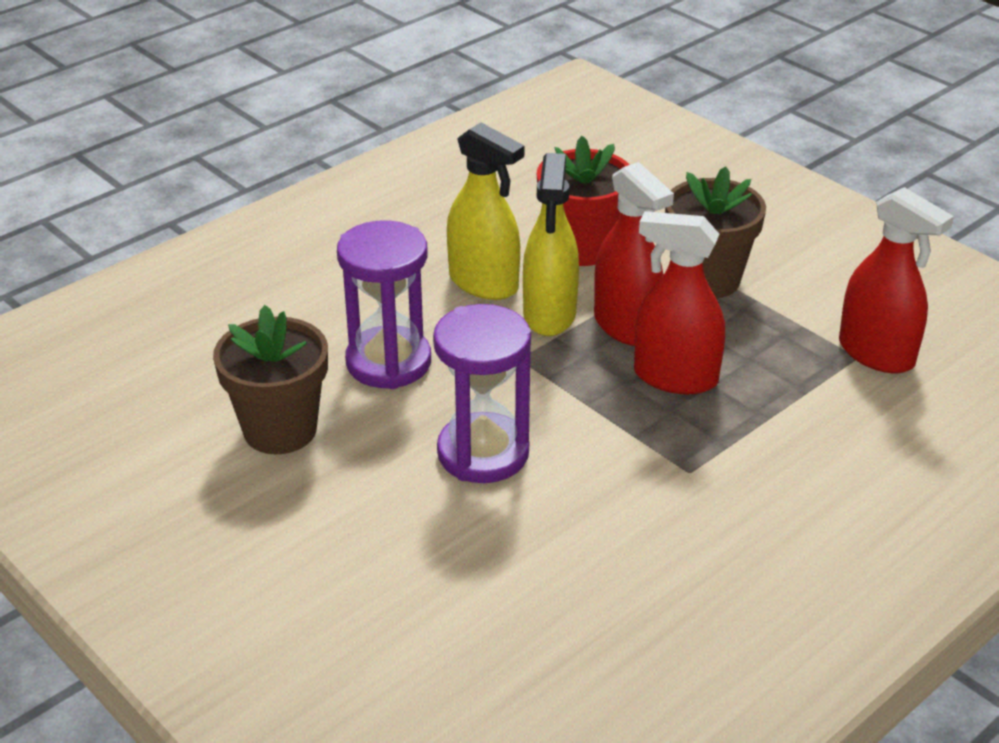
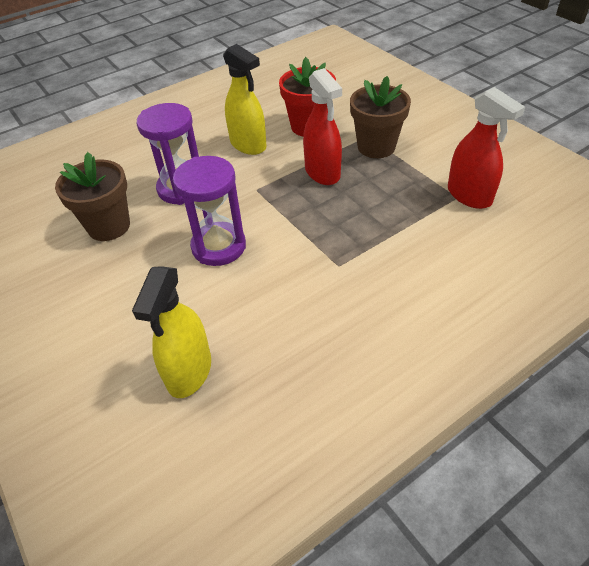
camera: 10 degrees right, 10 degrees up
(549, 314) = (280, 164): yellow spray bottle -> yellow spray bottle (189, 371)
(675, 377) = (343, 205): red spray bottle -> none

